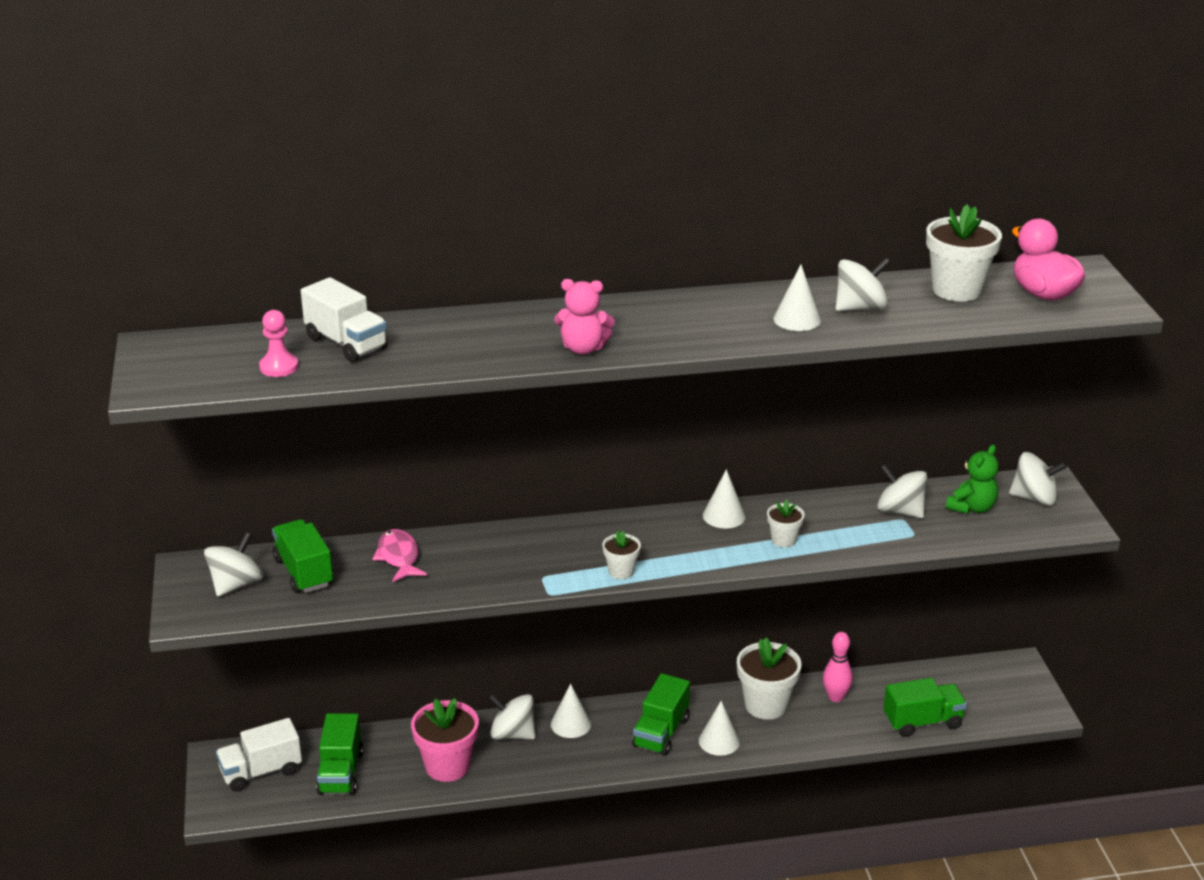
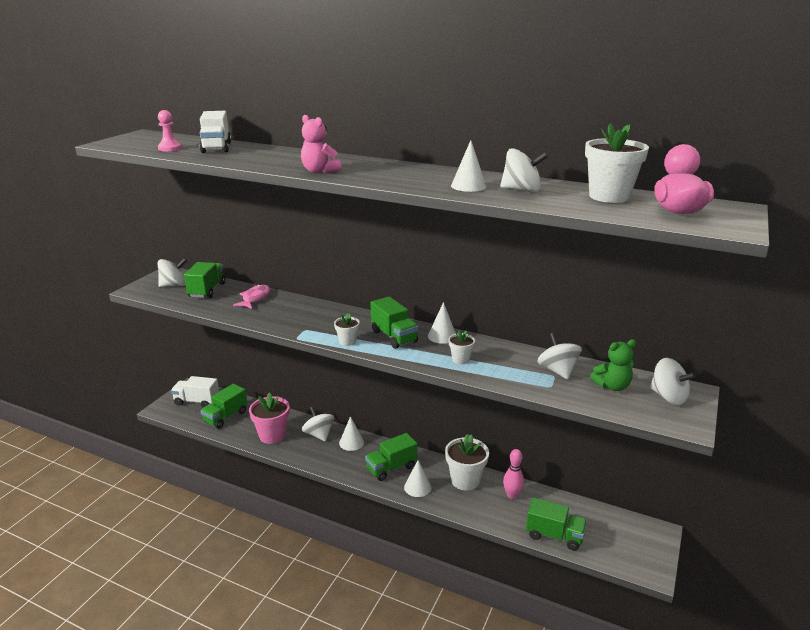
camera: 35 degrees right, 5 degrees down
(668, 540) = (394, 336): none -> green truck

